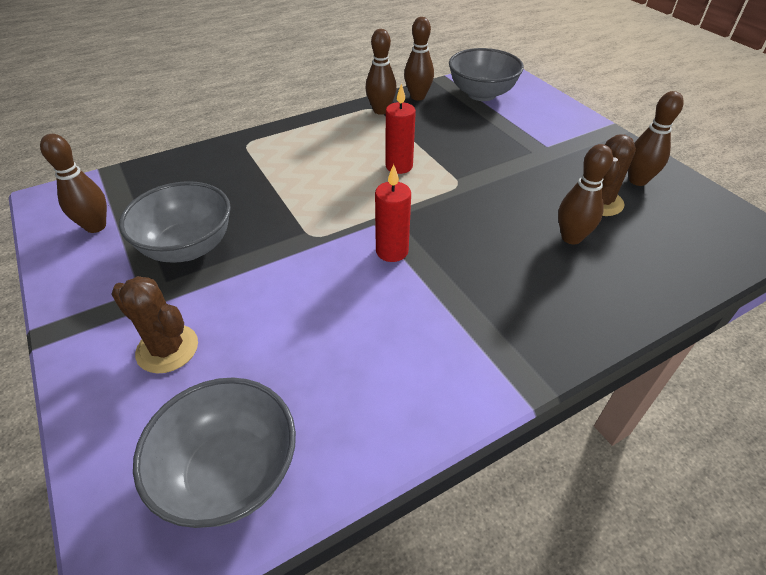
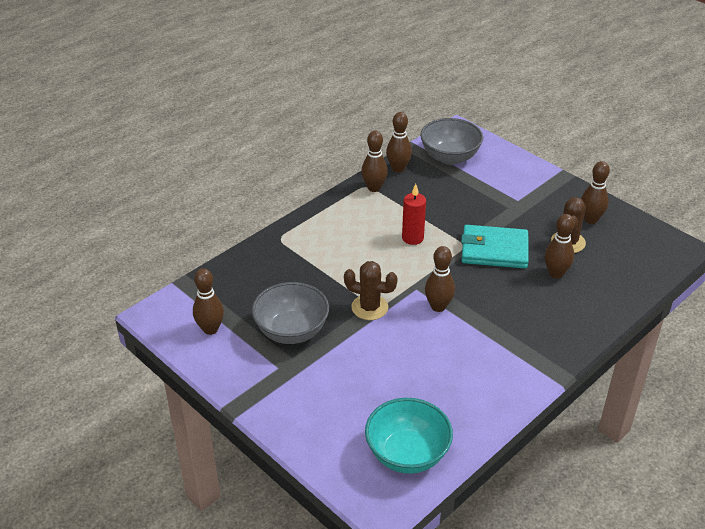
camera: 15 degrees left, 5 degrees down
(167, 349) = (325, 399): brown cactus -> brown cactus (369, 307)
(230, 473) = (407, 454): grey bowl -> turquoise bowl
(392, 251) = (438, 306): red candle -> brown bowling pin
(496, 195) = (494, 250): none -> turquoise wallet

